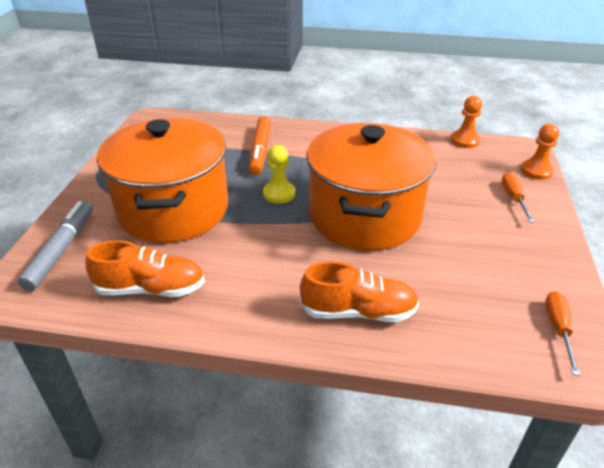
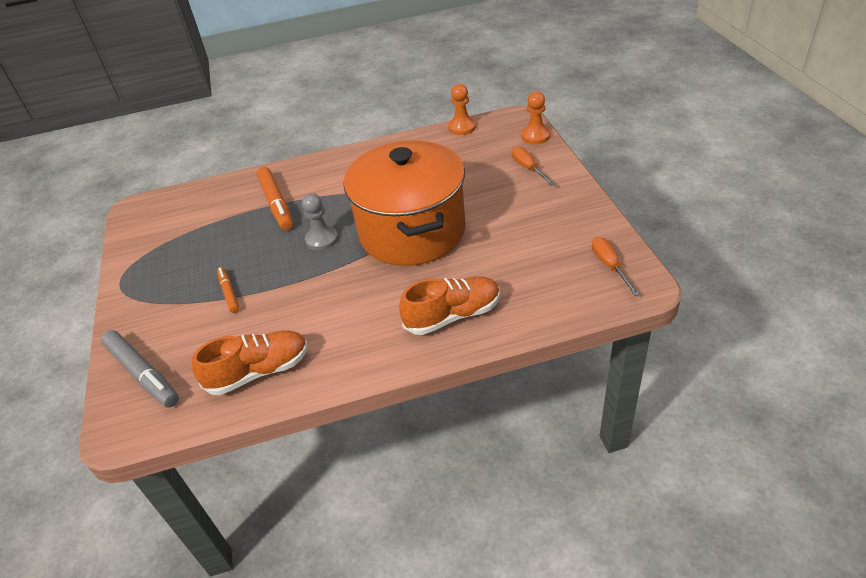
camera: 20 degrees left, 5 degrees up
(61, 250) = (143, 374): grey marker -> grey marker turned 150 degrees clockwise
(173, 210) = (229, 293): orange pot -> orange marker
(279, 194) = (322, 239): yellow pawn -> grey pawn

